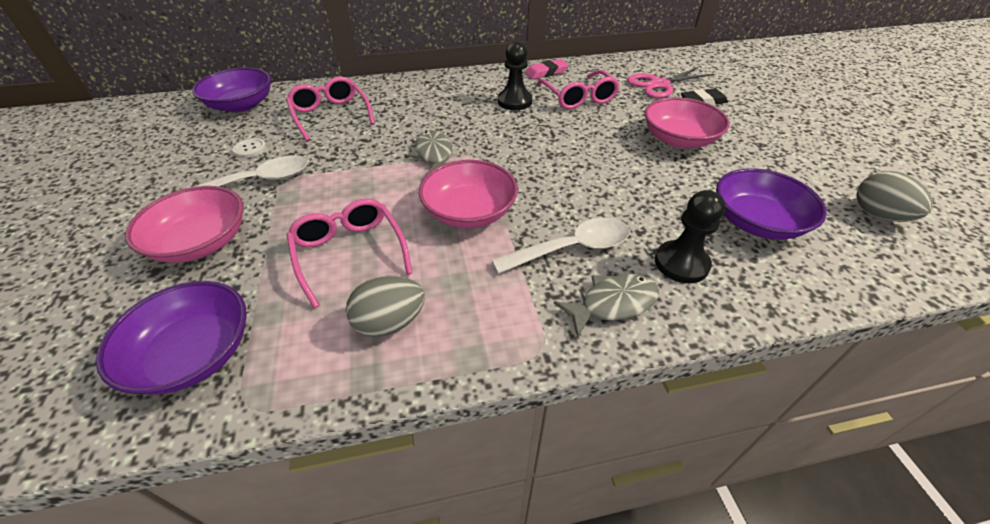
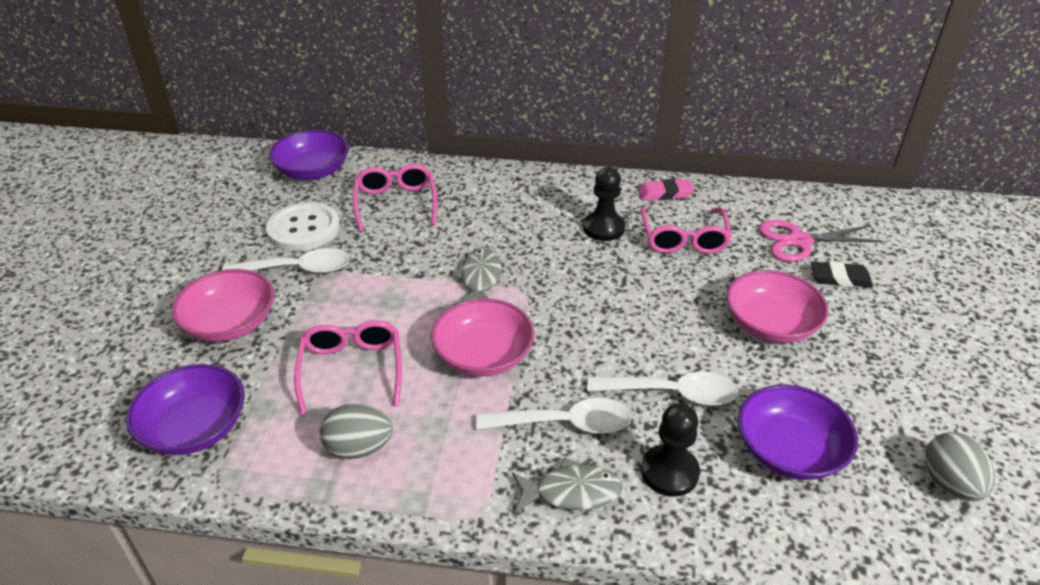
camera: 20 degrees right, 5 degrees down
(250, 149) = (304, 229): white button -> white button, size x2.21
(642, 203) = (672, 393): none -> white spoon

